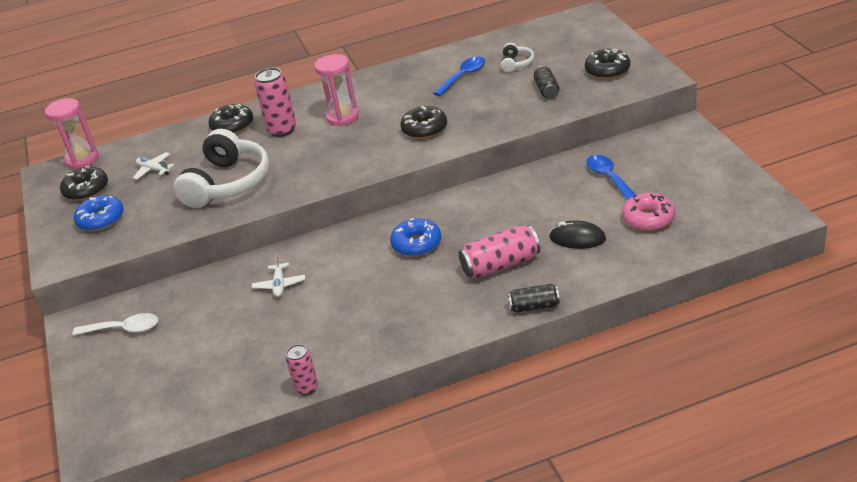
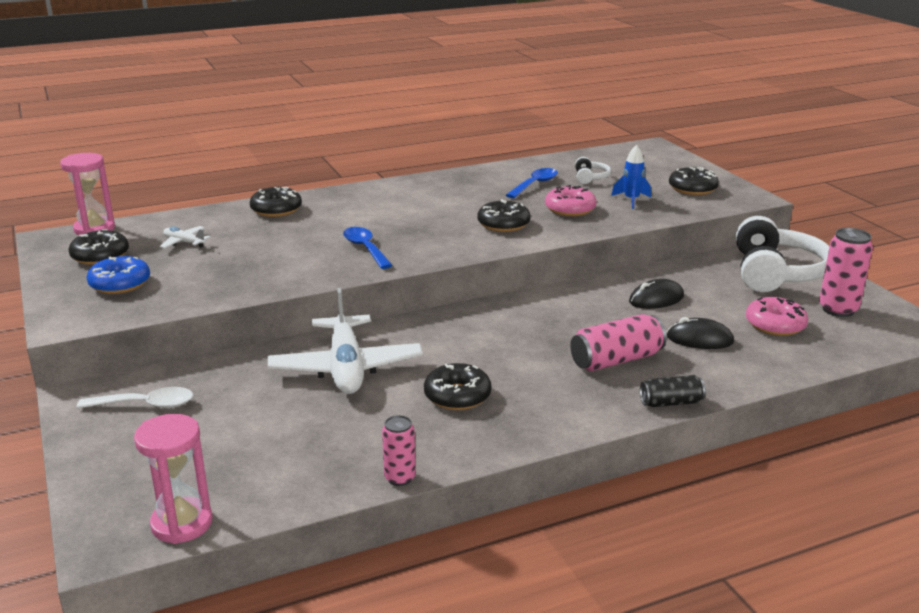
camera: 10 degrees left, 10 degrees down
(227, 183) = (277, 259): white headphones -> white headphones (775, 273)
(279, 285) = (346, 368): white plane -> white plane, size x2.29
(282, 130) = (336, 216): pink can -> pink can (838, 309)
(342, 117) = (405, 209): pink hourglass -> pink hourglass (182, 523)
(363, 308) = (457, 396): none -> black donut
(416, 244) = (509, 336): blue donut -> none
(487, 106) = (570, 209): none -> pink donut
(546, 90) = (631, 200): black can -> blue rocket
(552, 196) = (656, 299): none -> black mouse
(608, 177) = (715, 286): blue spoon -> blue spoon (365, 248)

